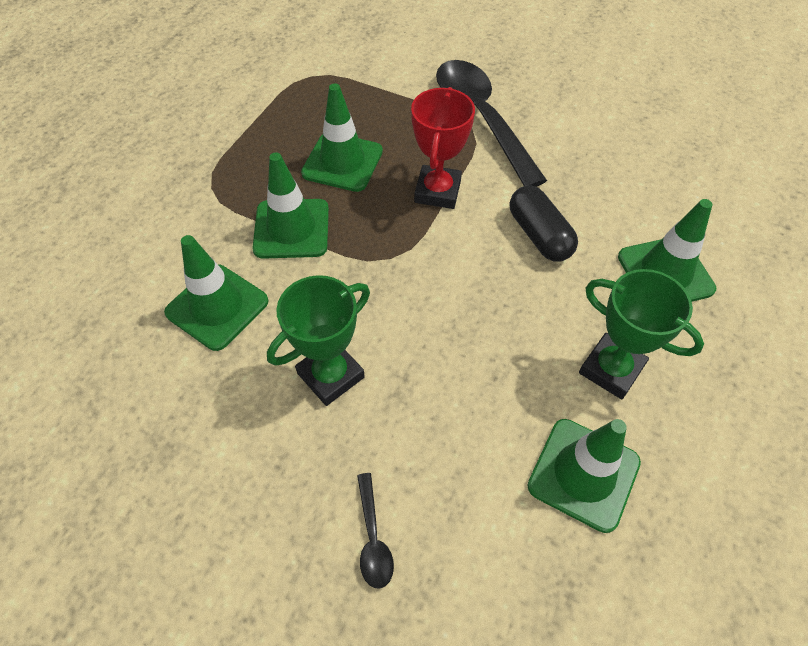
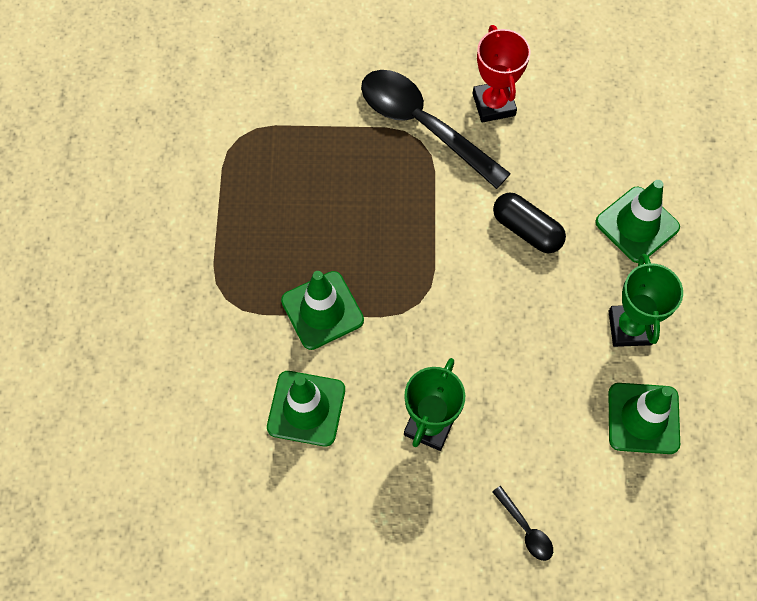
camera: 25 degrees left, 10 degrees up
(342, 162) = (326, 224): green traffic cone -> none
(438, 191) = (424, 220): red trophy -> red trophy (494, 104)
(611, 369) = (630, 328): green trophy -> green trophy turned 75 degrees clockwise

